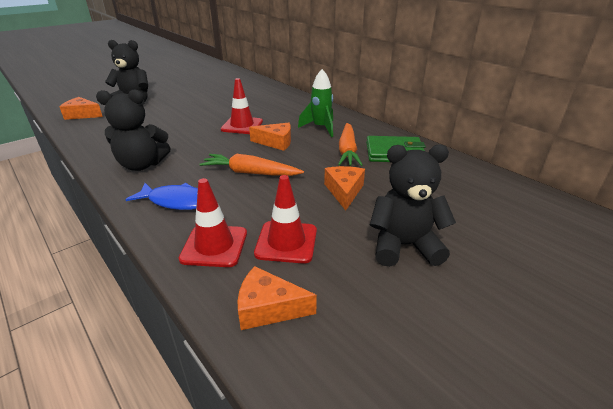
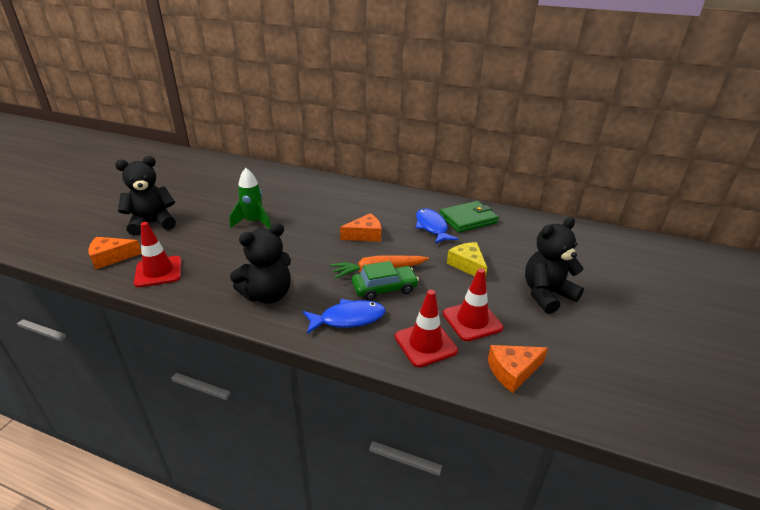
camera: 30 degrees left, 0 degrees up
(238, 187) = (384, 288): none -> green car
(242, 125) = (313, 225): red traffic cone -> red traffic cone (158, 272)
(320, 128) = (386, 210): green rocket -> green rocket (253, 222)
(344, 191) = (467, 265): orange cheese -> yellow cheese
(347, 151) = (432, 227): orange carrot -> blue fish

